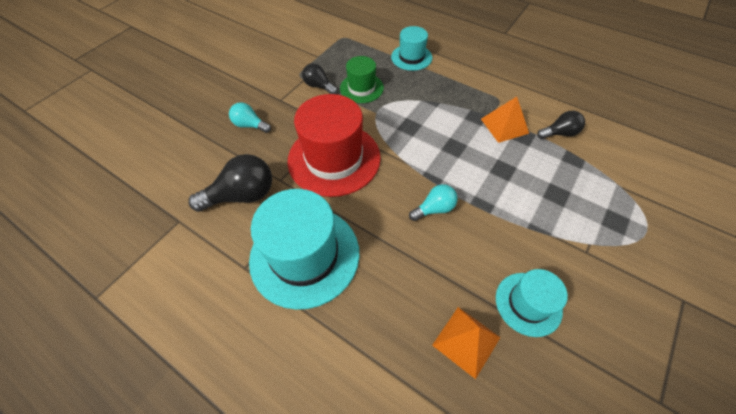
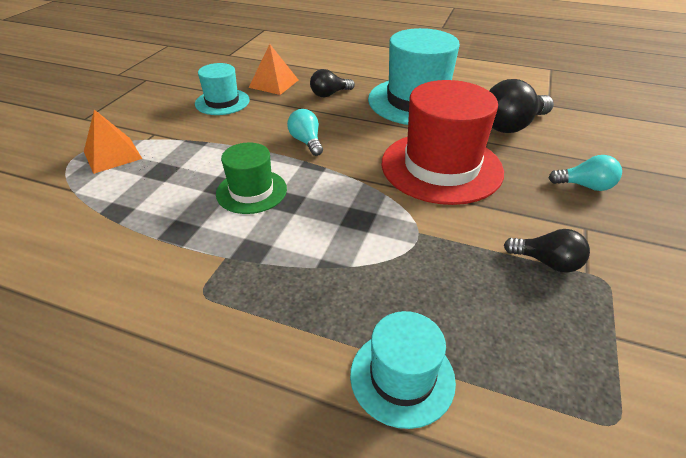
camera: 165 degrees right, 15 degrees down
(361, 88) = (468, 272): green hat -> green hat (251, 191)
(434, 209) = (306, 142): turquoise light bulb -> turquoise light bulb turned 105 degrees clockwise
(504, 126) = (205, 243): orange pyramid -> orange pyramid (112, 155)
(559, 133) = (116, 245): black light bulb -> black light bulb (329, 94)

